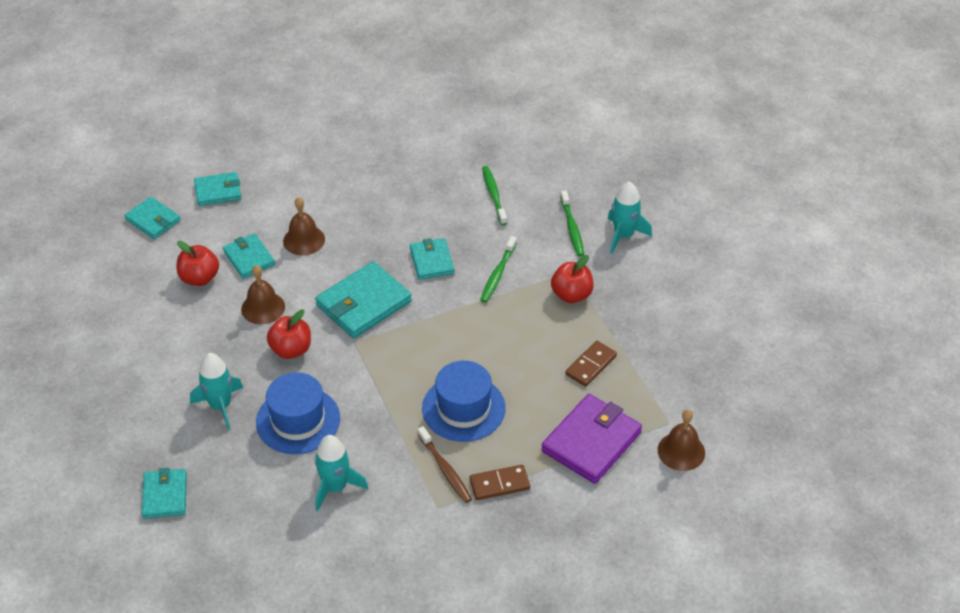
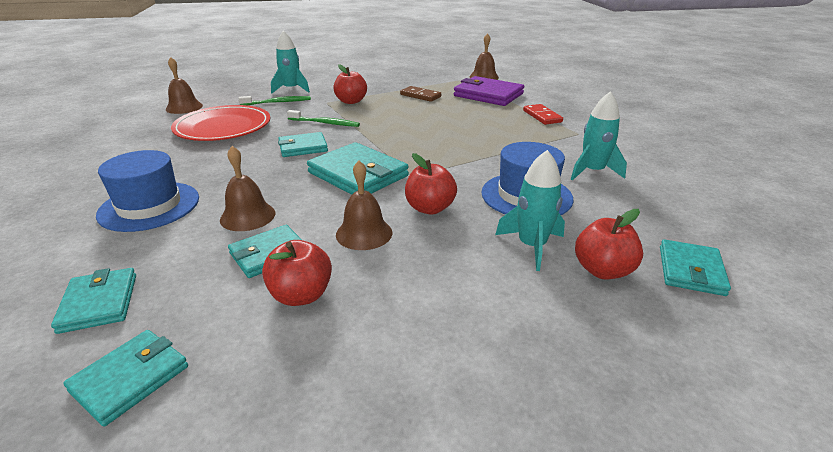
camera: 95 degrees left, 15 degrees down
(165, 495) = (691, 270): turquoise wallet -> turquoise wallet turned 60 degrees counterclockwise
(180, 441) = (602, 270): none -> red apple
(445, 469) = (541, 132): brown toothbrush -> none
(463, 408) = (476, 129): blue hat -> blue hat (149, 206)
(494, 195) = (223, 127): green toothbrush -> red plate
(499, 484) = (542, 116): brown domino -> red domino
(560, 154) = (184, 107): none -> brown bell

